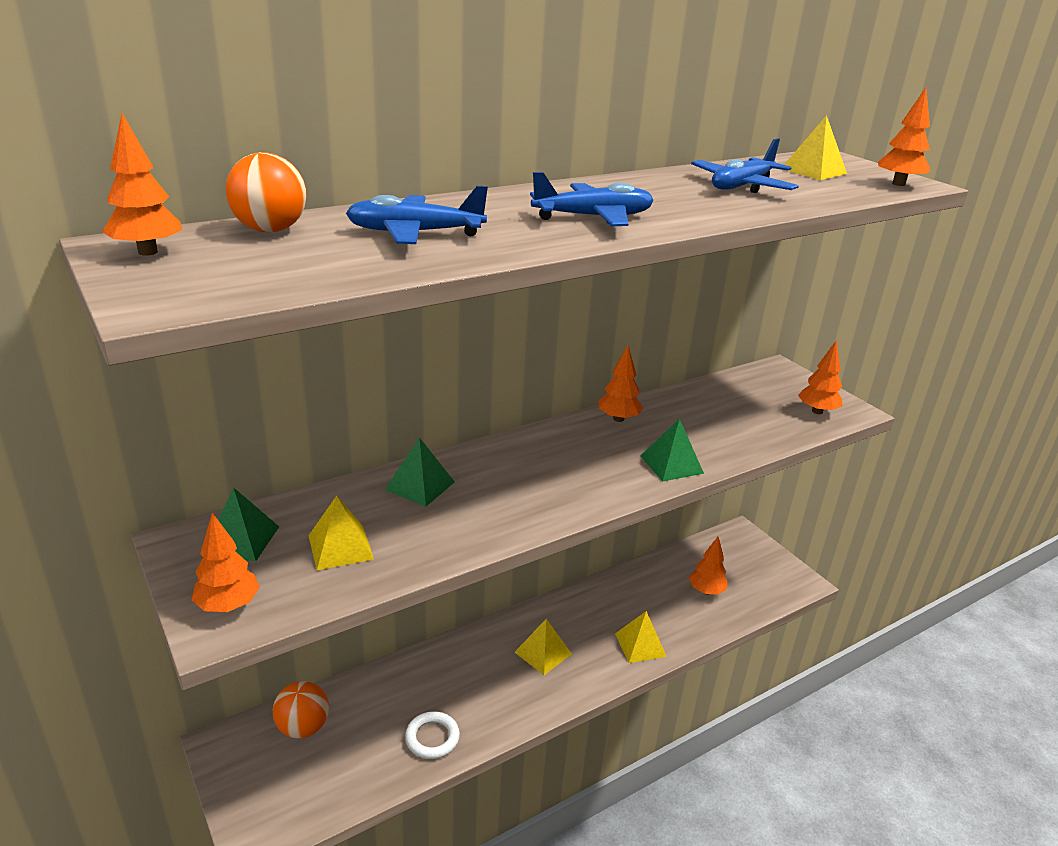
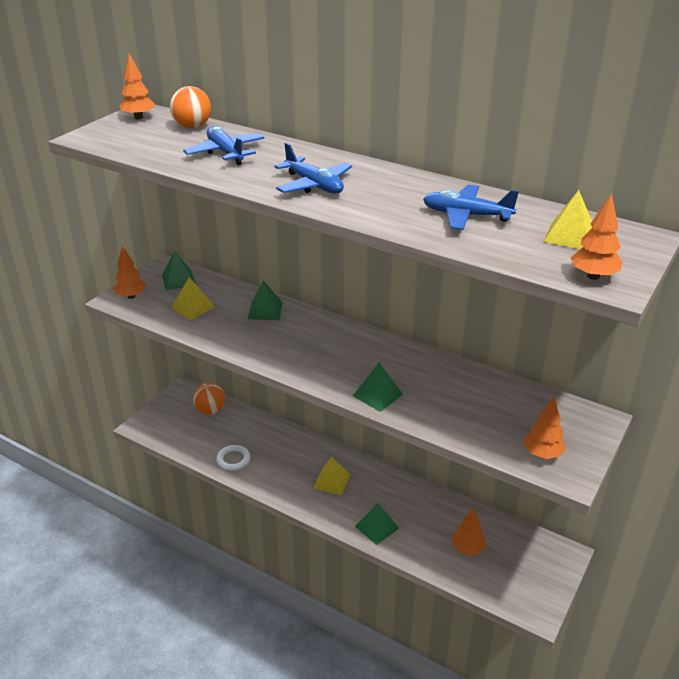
camera: 65 degrees right, 5 degrees up
(618, 419) = (415, 357): orange tree -> none
(640, 645) = (377, 527): yellow pyramid -> green pyramid

